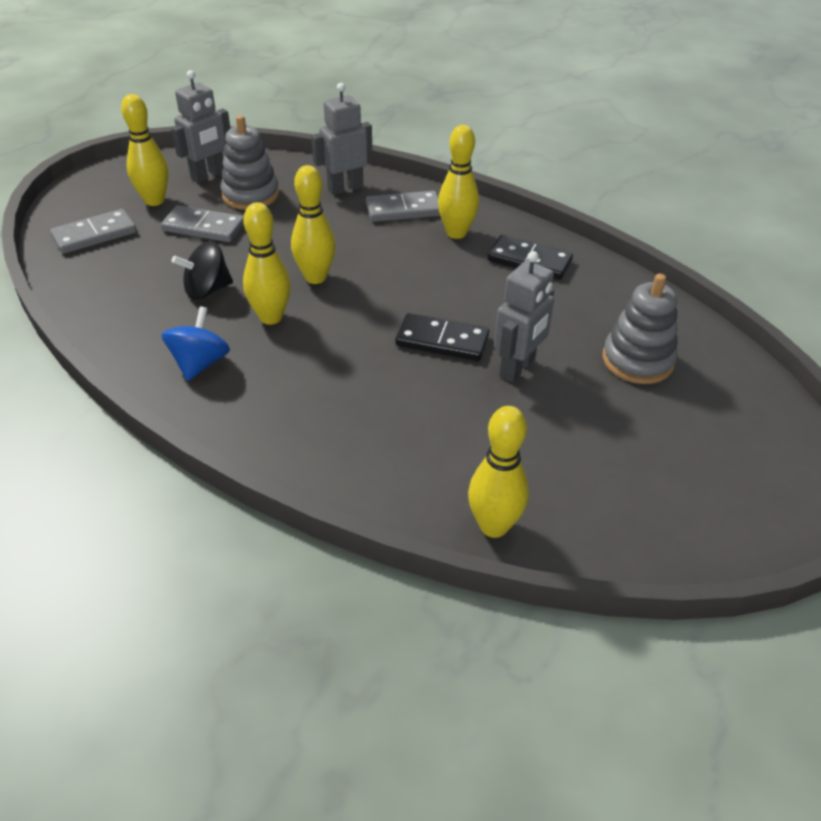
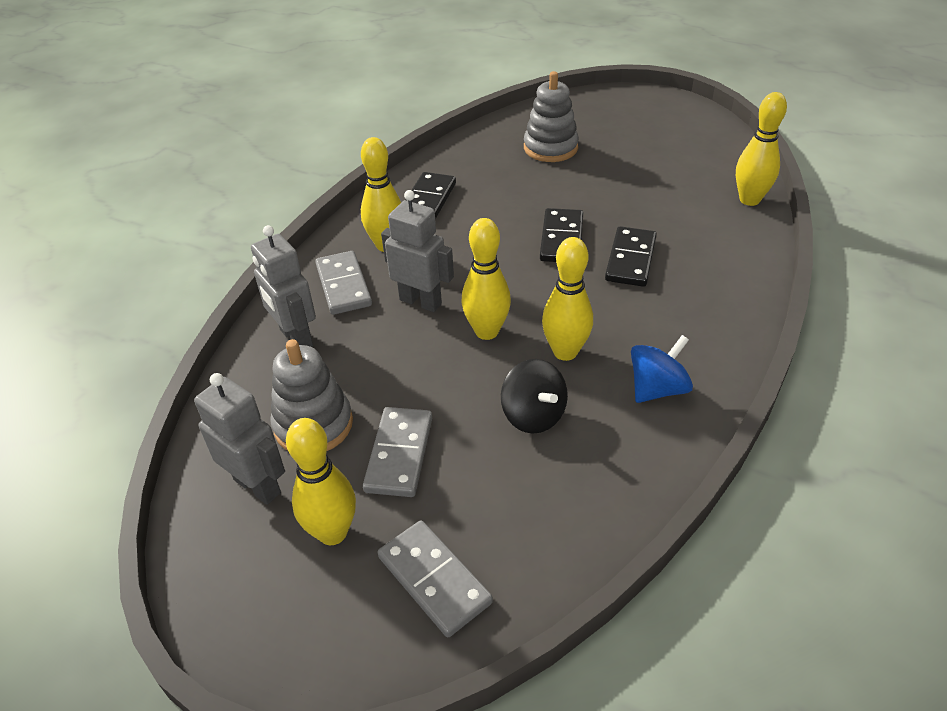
camera: 95 degrees left, 0 degrees up
(200, 363) = (657, 389): blue spinning top -> blue spinning top turned 135 degrees clockwise
(392, 385) = (631, 259): none -> black domino
(517, 368) = (582, 199): grey robot -> grey robot (421, 301)

